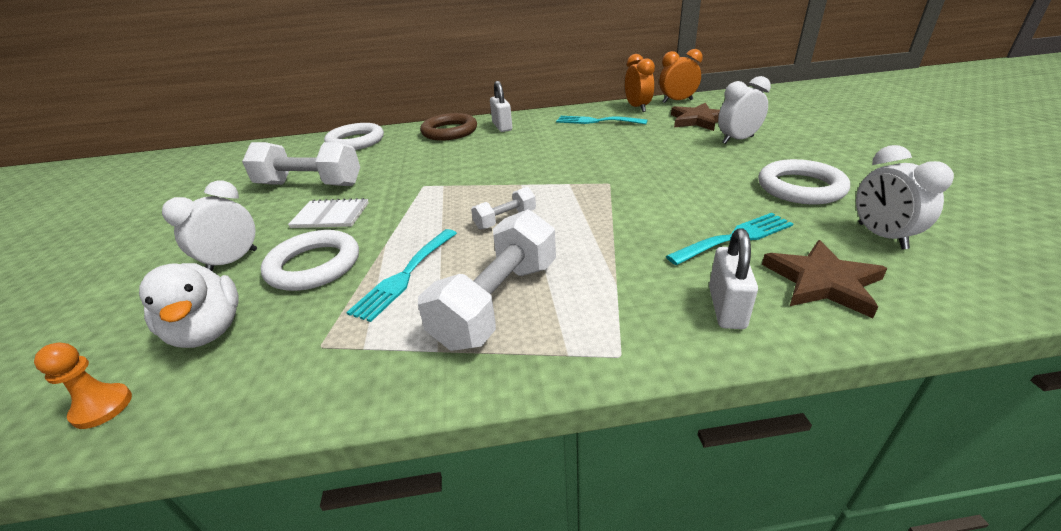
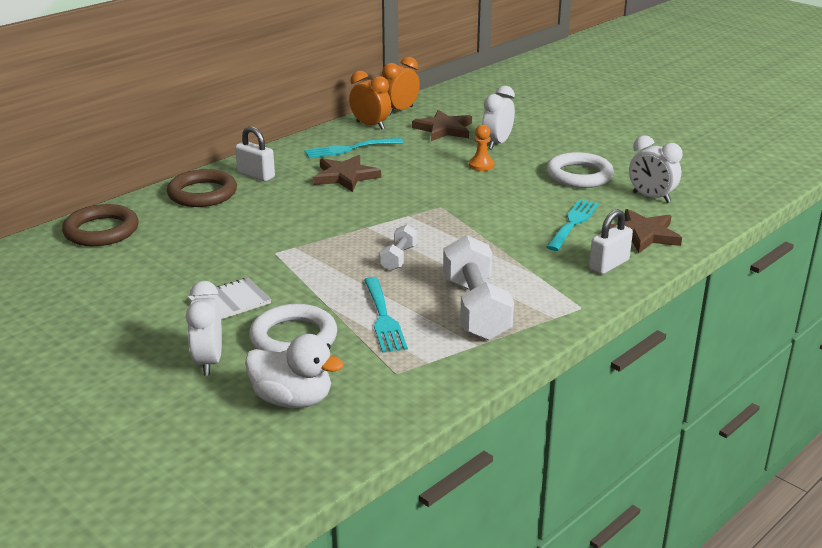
camera: 40 degrees left, 5 degrees down
(102, 407) = (304, 456): orange pawn -> orange pawn (481, 165)
(310, 185) = (144, 286): white dumbbell -> none
(356, 141) = (101, 231): white ring -> brown ring
(563, 140) = (345, 176): none -> brown star
(726, 307) = (609, 265): white padlock -> white padlock turned 75 degrees clockwise

